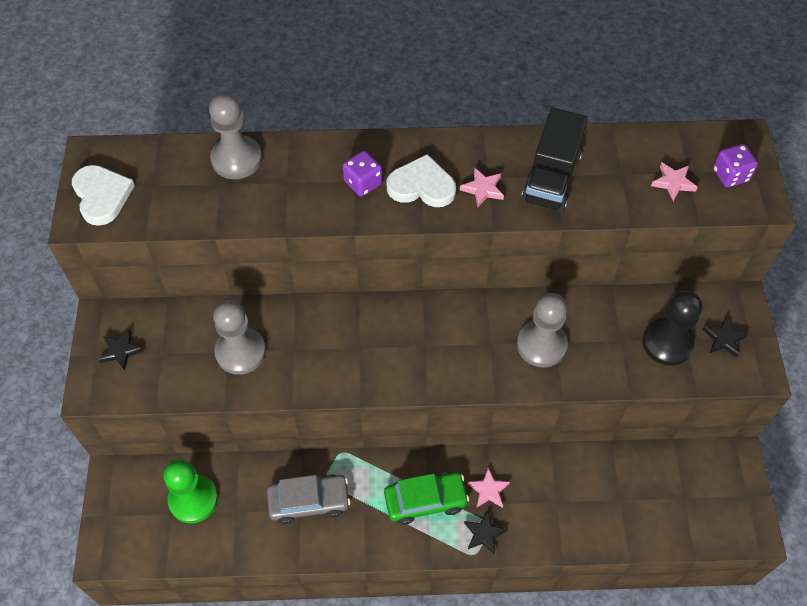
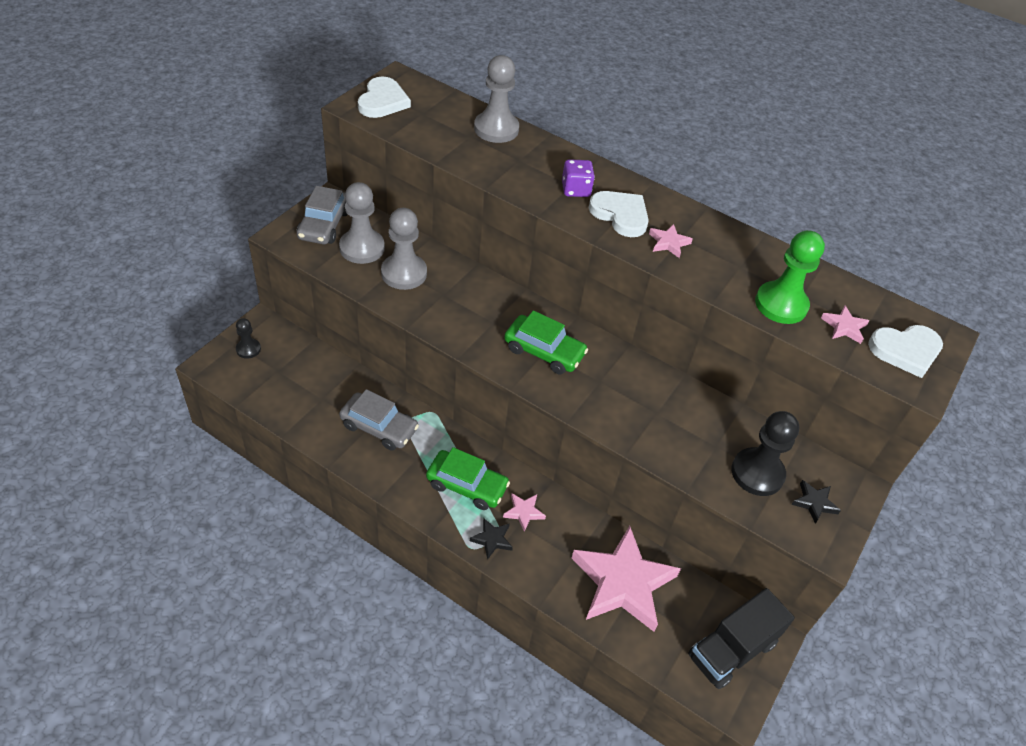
camera: 30 degrees right, 10 degrees down
(120, 351) = (324, 225): black star -> grey car
(124, 512) = (248, 349): none -> black pawn
(193, 499) = (300, 372): green pawn -> green pawn (781, 304)
(424, 347) = (544, 351): none -> green car
(541, 345) = (642, 407): grey pawn -> grey pawn (362, 248)
(551, 178) = (734, 267): black truck -> black truck (732, 650)
(607, 494) = (623, 583): none -> pink star
(730, 175) = (905, 351): purple dice -> white heart

